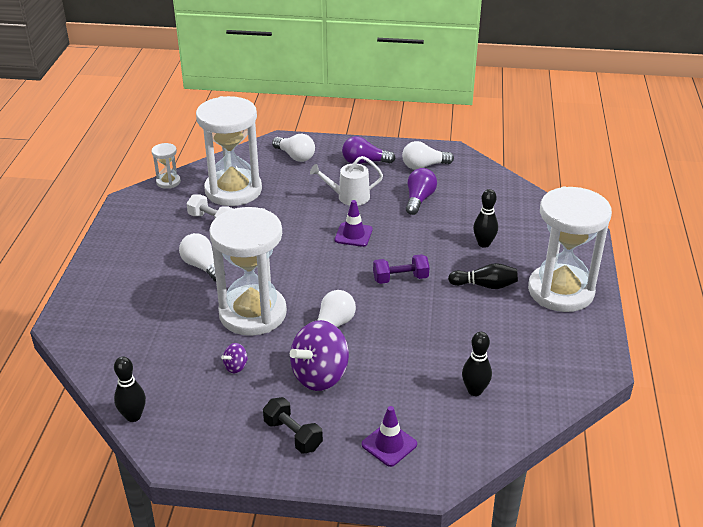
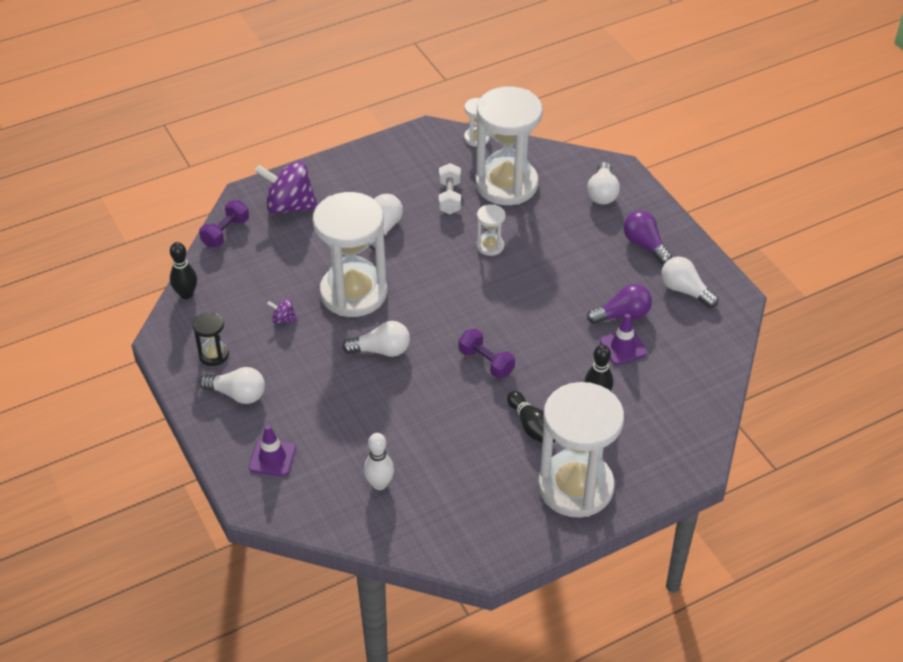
camera: 55 degrees right, 10 degrees up
(90, 357) = (225, 232): none -> purple dumbbell
(229, 430) = (213, 355): none -> black hourglass
(285, 225) = (490, 246): none -> white hourglass
(293, 435) = (237, 394): black dumbbell -> white light bulb
(320, 375) = (315, 375): purple spinning top -> purple spinning top (289, 206)
(349, 197) = (575, 264): white watering can -> none
(353, 235) = (520, 298): purple traffic cone -> purple traffic cone (623, 347)
(475, 391) = (379, 484): black bowling pin -> white bowling pin

